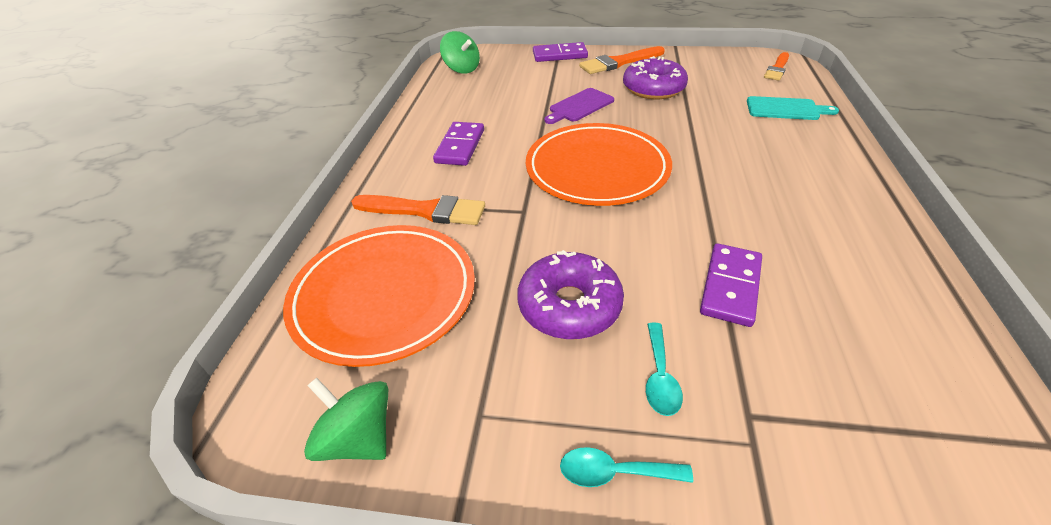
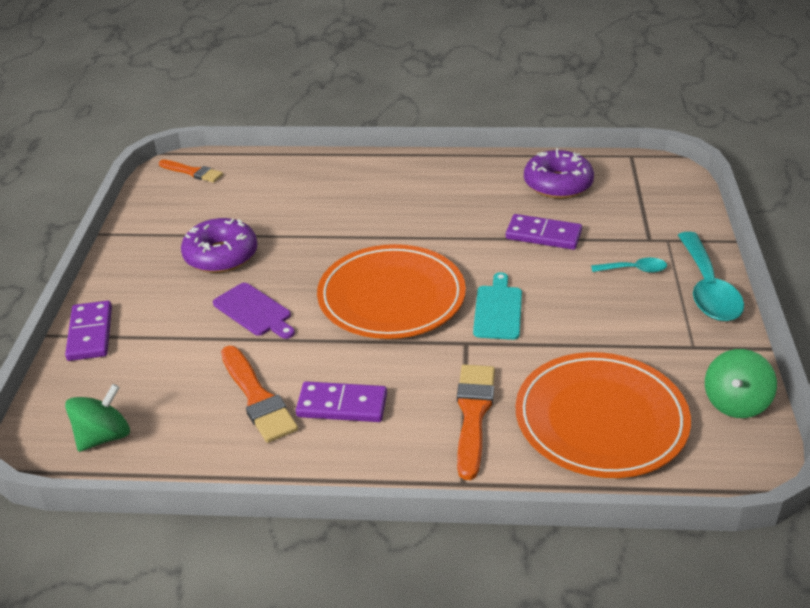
camera: 95 degrees left, 5 degrees down
(569, 305) = (582, 309): purple donut -> purple donut (557, 184)
(615, 472) = (707, 288): turquoise spoon -> turquoise spoon, size x1.99
(619, 62) = (137, 280): orange brush -> orange brush (257, 398)
(785, 109) = (285, 179): turquoise cutting board -> turquoise cutting board (498, 310)

